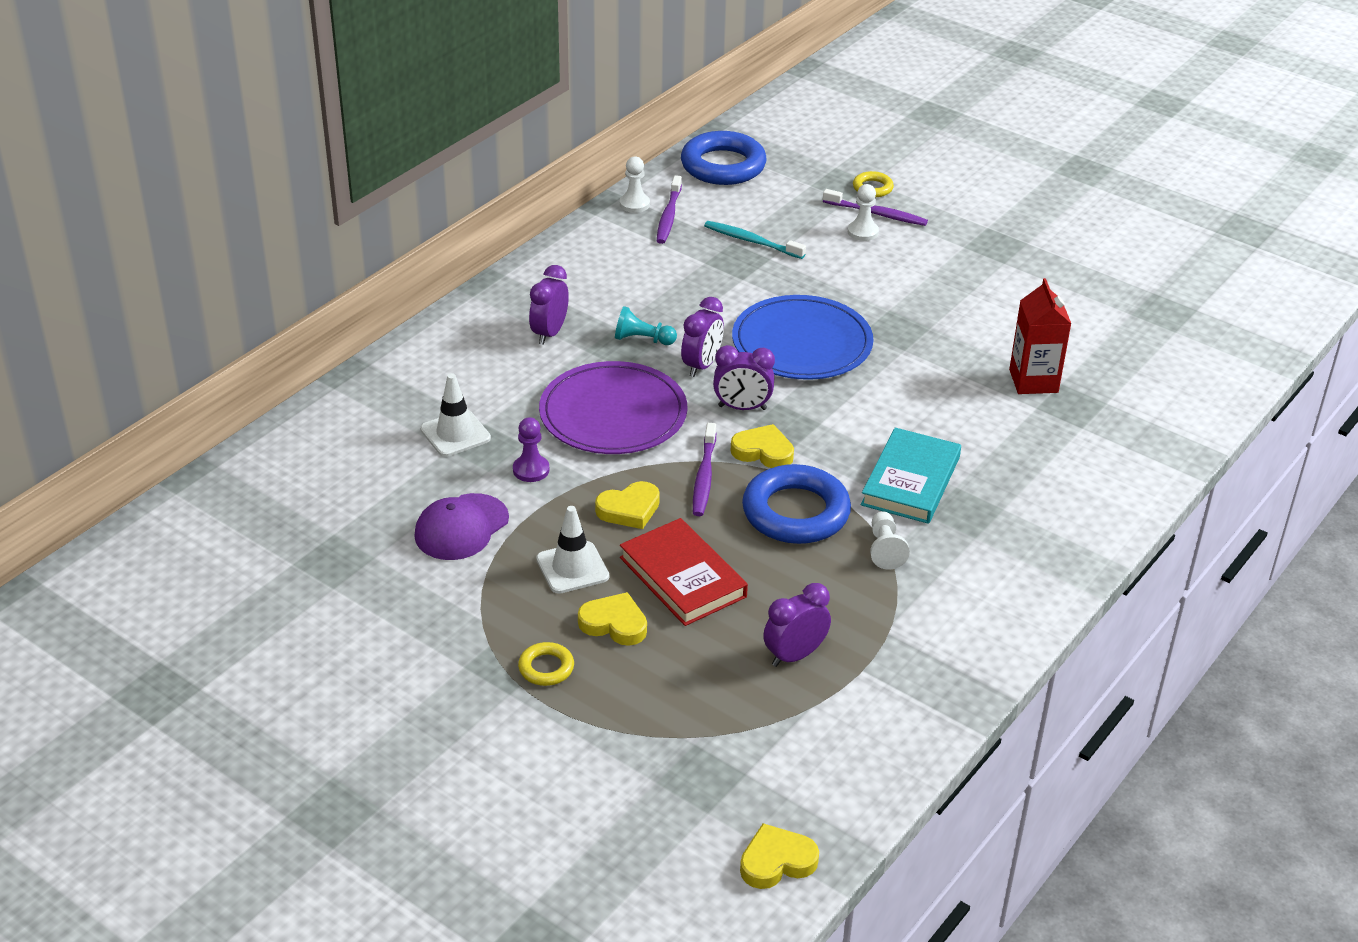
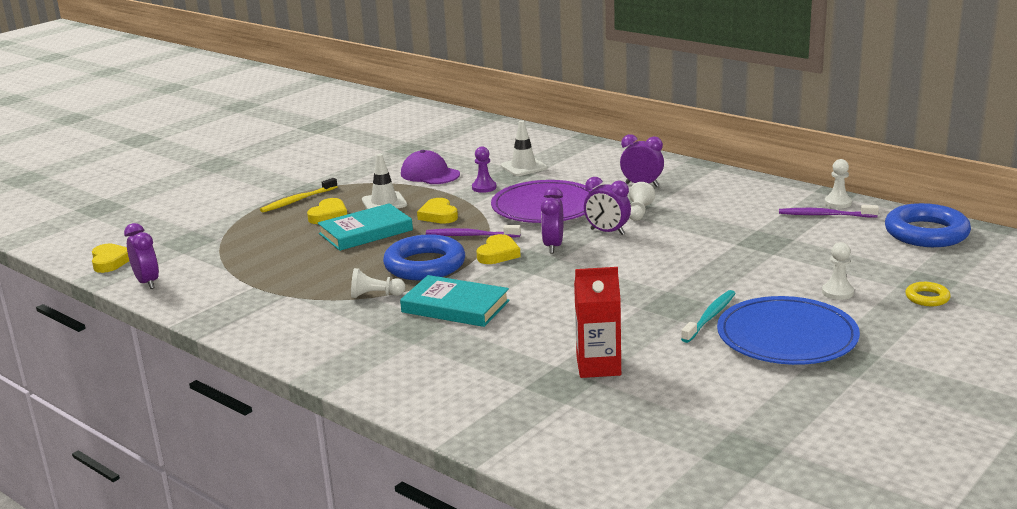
camera: 95 degrees right, 15 degrees down
(546, 668) = (298, 200): yellow ring -> yellow toothbrush
(642, 339) = (639, 212): turquoise pawn -> white pawn
(682, 577) = (365, 232): red book -> turquoise book
(752, 241) = (798, 246): turquoise toothbrush -> turquoise toothbrush (710, 317)
(794, 655) = (277, 265): purple clock -> purple clock (147, 282)
(802, 343) = (644, 266): blue plate -> blue plate (787, 336)
(876, 214) = (876, 299): purple toothbrush -> none

